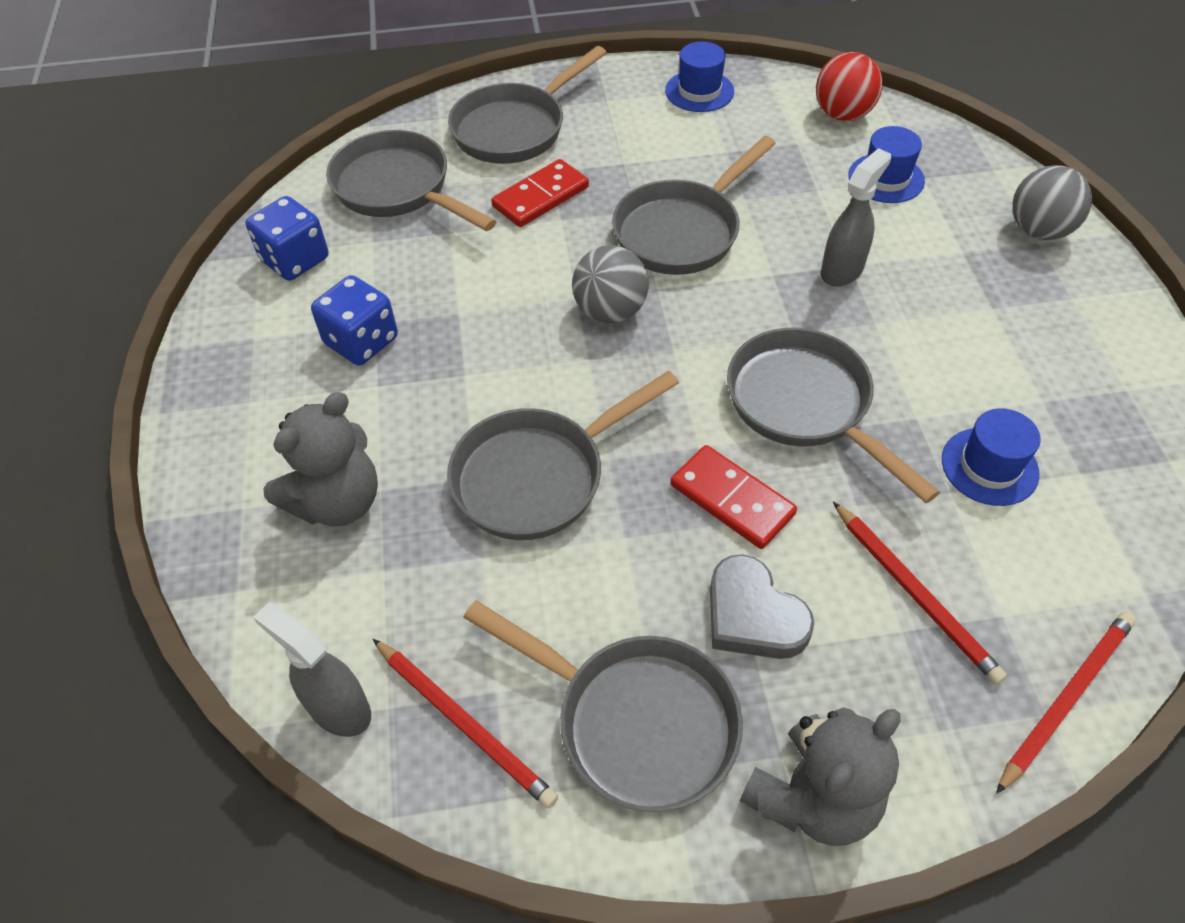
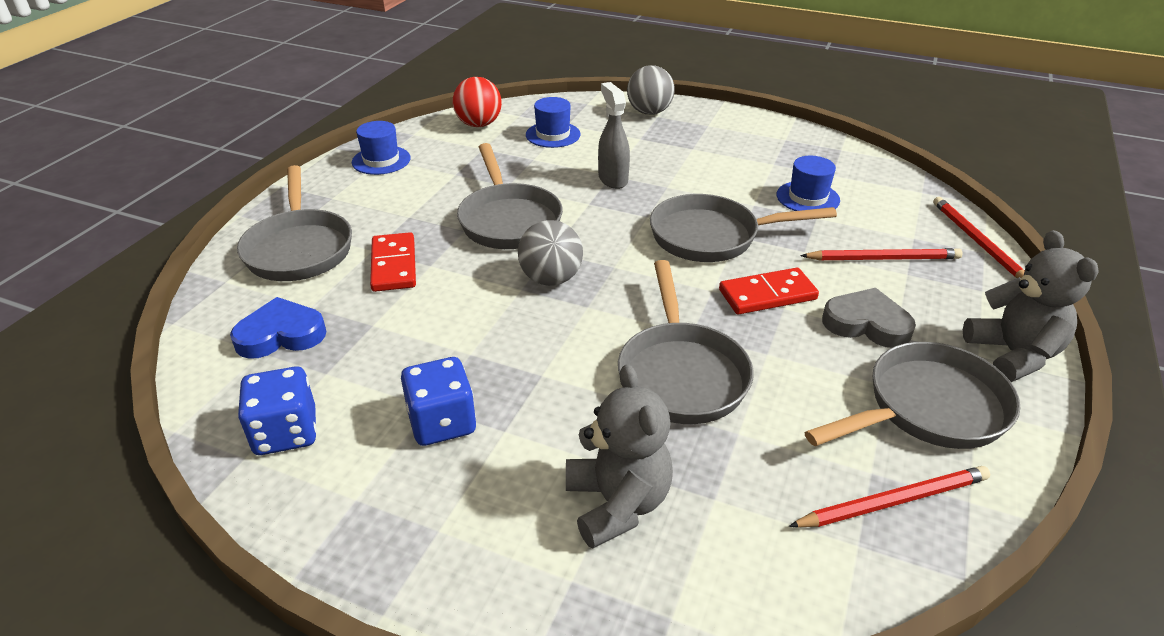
camera: 60 degrees left, 15 degrees down
(338, 708) = (844, 580): grey spray bottle -> none
(398, 189) = (281, 335): grey pan -> blue heart
(753, 615) = (866, 324): grey heart -> grey heart turned 150 degrees counterclockwise

